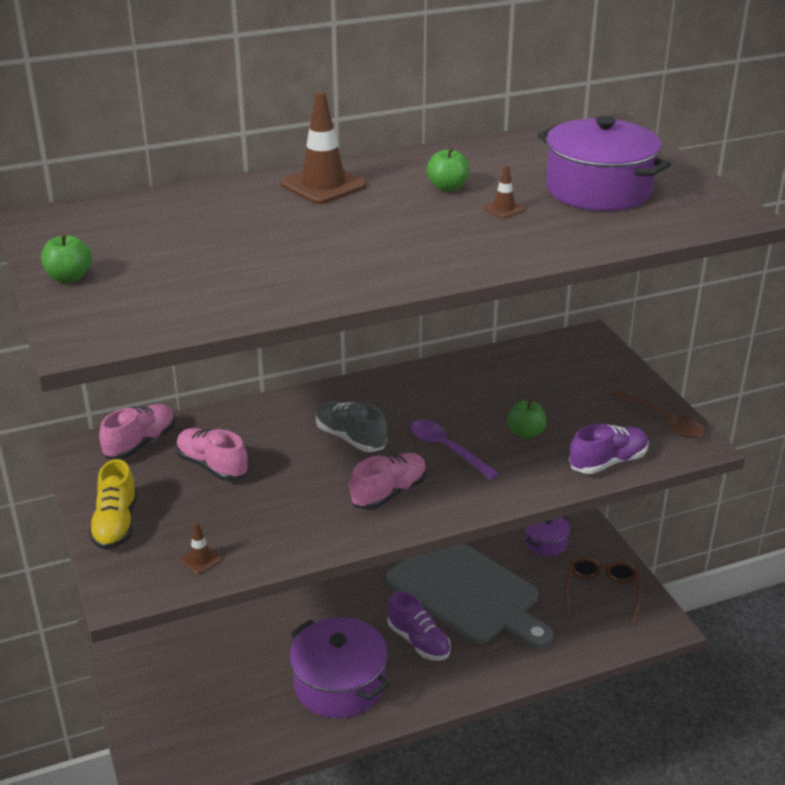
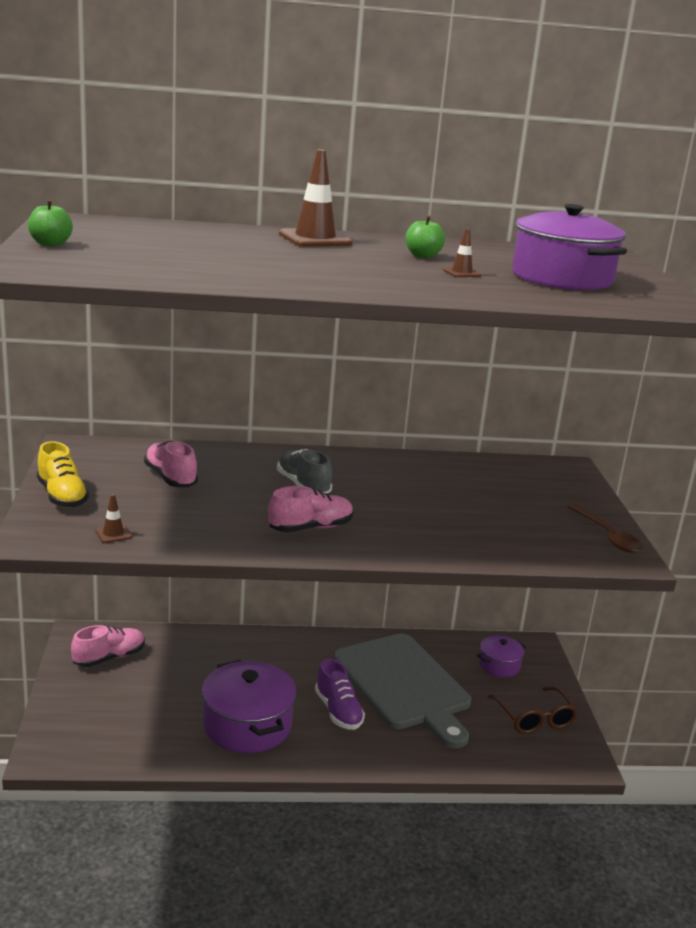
camera: 15 degrees right, 10 degrees down
(116, 524) = (62, 496): yellow shoe -> yellow shoe turned 45 degrees counterclockwise
(140, 443) = (122, 452): pink shoe -> pink shoe (109, 658)
(447, 449) = (384, 511): purple spoon -> none
(525, 433) = (466, 516): green apple -> none
(601, 593) = (534, 718): brown glasses -> brown glasses turned 135 degrees clockwise
(607, 462) = (533, 552): purple shoe -> none

